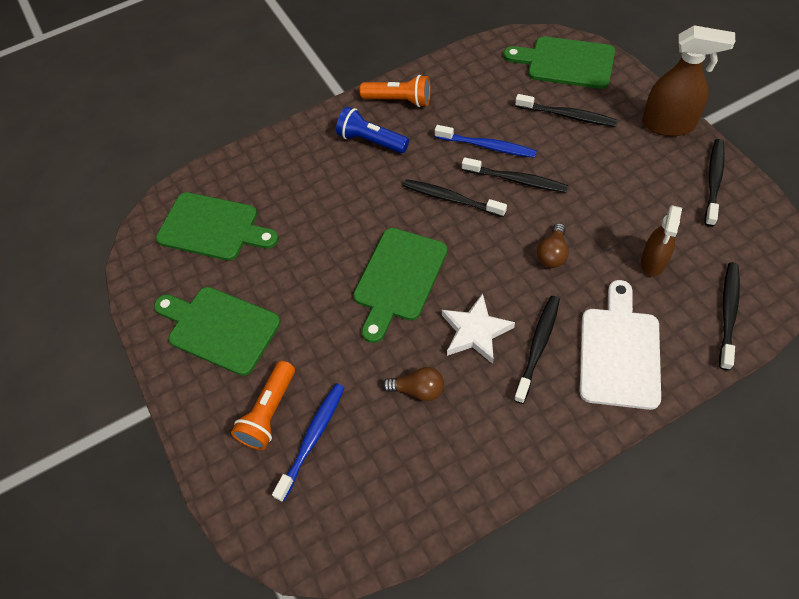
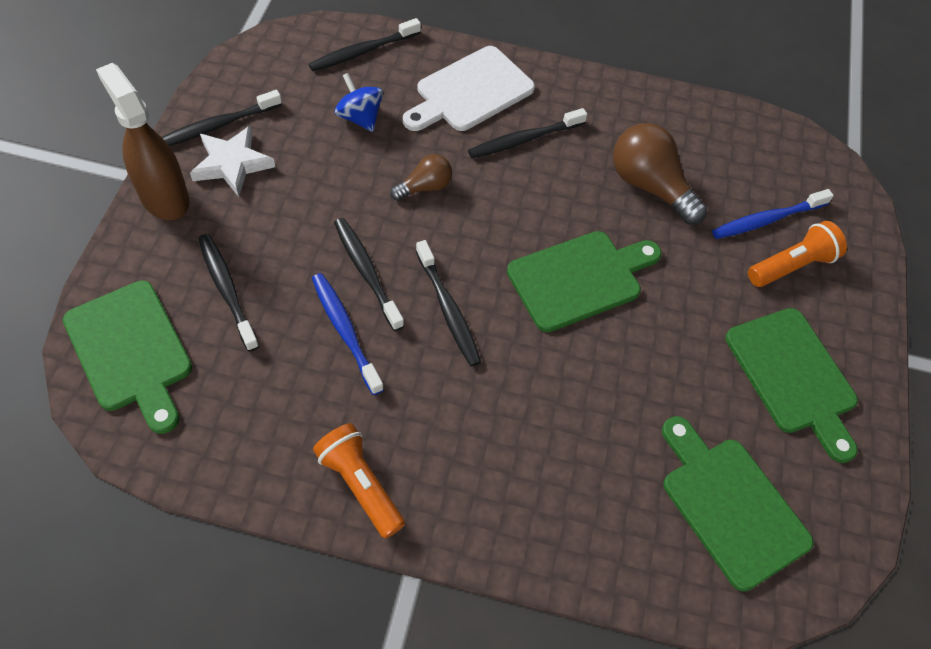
camera: 150 degrees left, 0 degrees up
(371, 141) = (452, 456): blue flashlight -> none
(418, 389) = (650, 186): brown light bulb -> brown light bulb, size x1.78
(475, 331) = (560, 186): white star -> white star (232, 164)
(653, 262) = (360, 117): brown spray bottle -> blue spinning top

